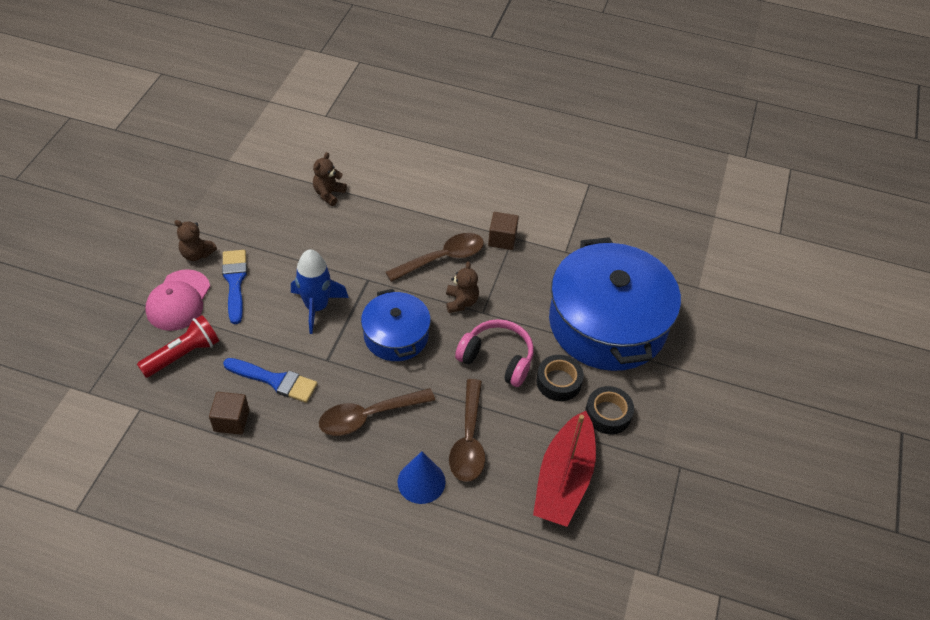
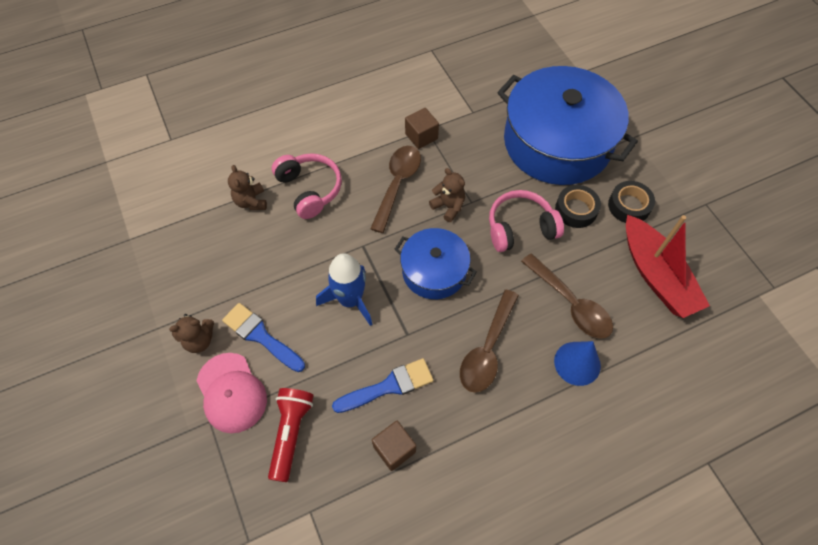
camera: 40 degrees left, 10 degrees up
(377, 215) = (309, 189): none -> pink headphones

